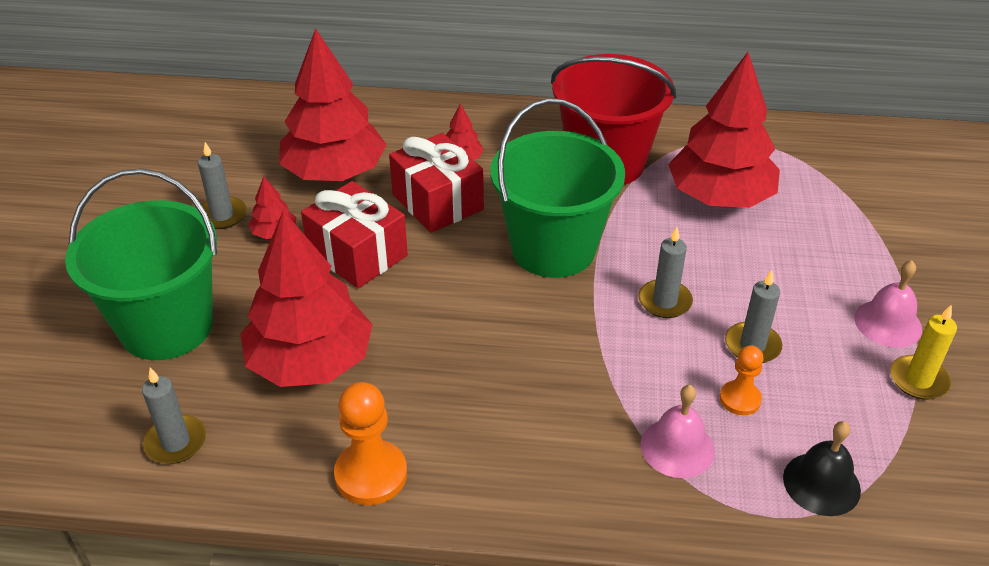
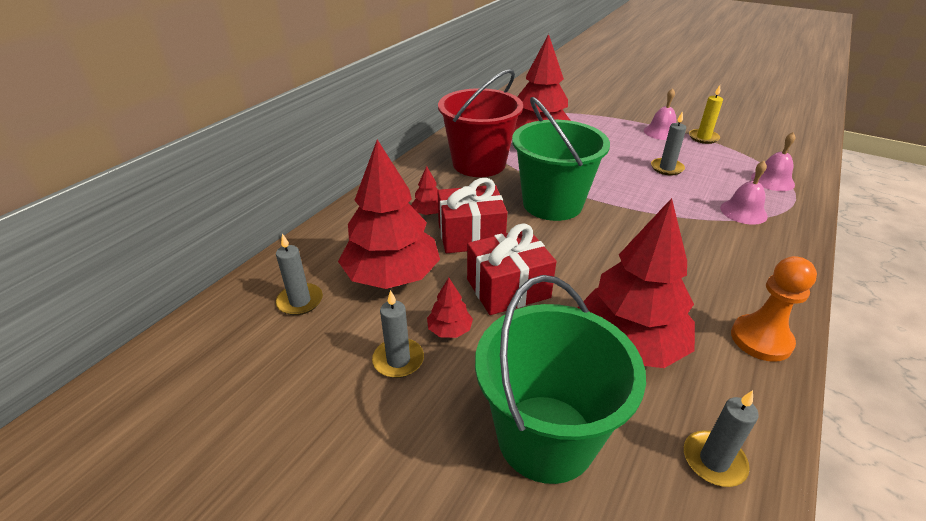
camera: 65 degrees left, 5 degrees down
(664, 301) = (620, 182): grey candle -> grey candle (300, 301)
(740, 399) = (708, 183): orange pawn -> none
(821, 483) = (772, 180): black bell -> pink bell

